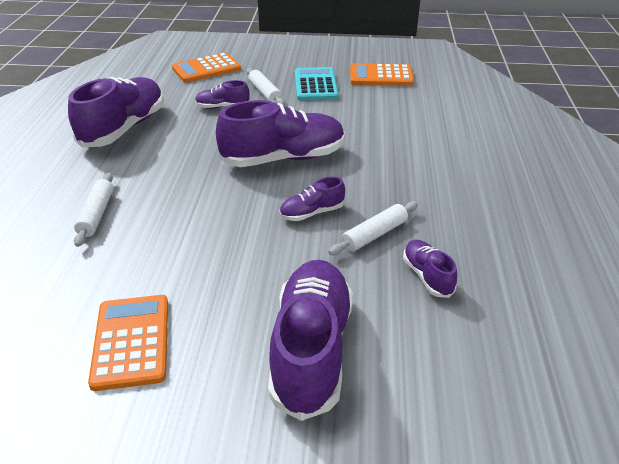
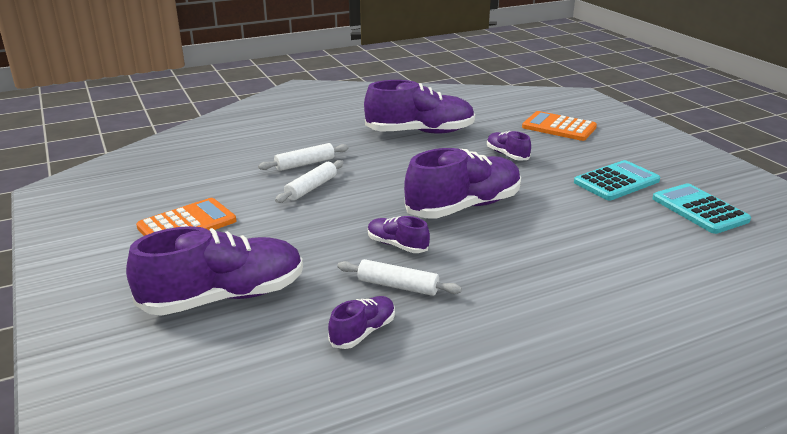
camera: 60 degrees right, 10 degrees down
(264, 93) = (560, 164): white rolling pin -> white rolling pin (311, 188)
(284, 158) = (464, 207): purple shoe -> purple shoe turned 75 degrees counterclockwise
(381, 76) = (699, 209): orange calculator -> turquoise calculator

